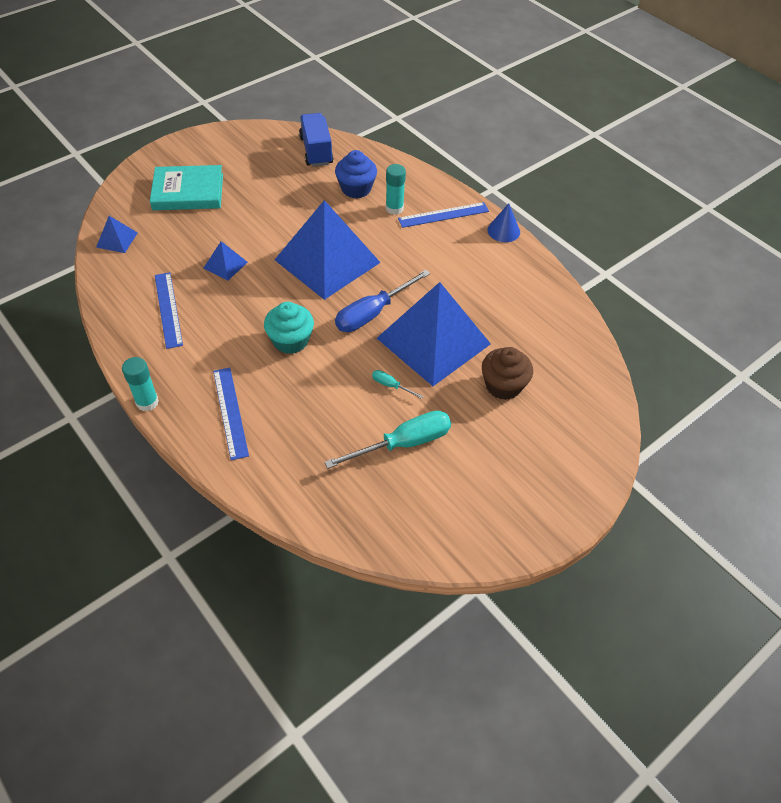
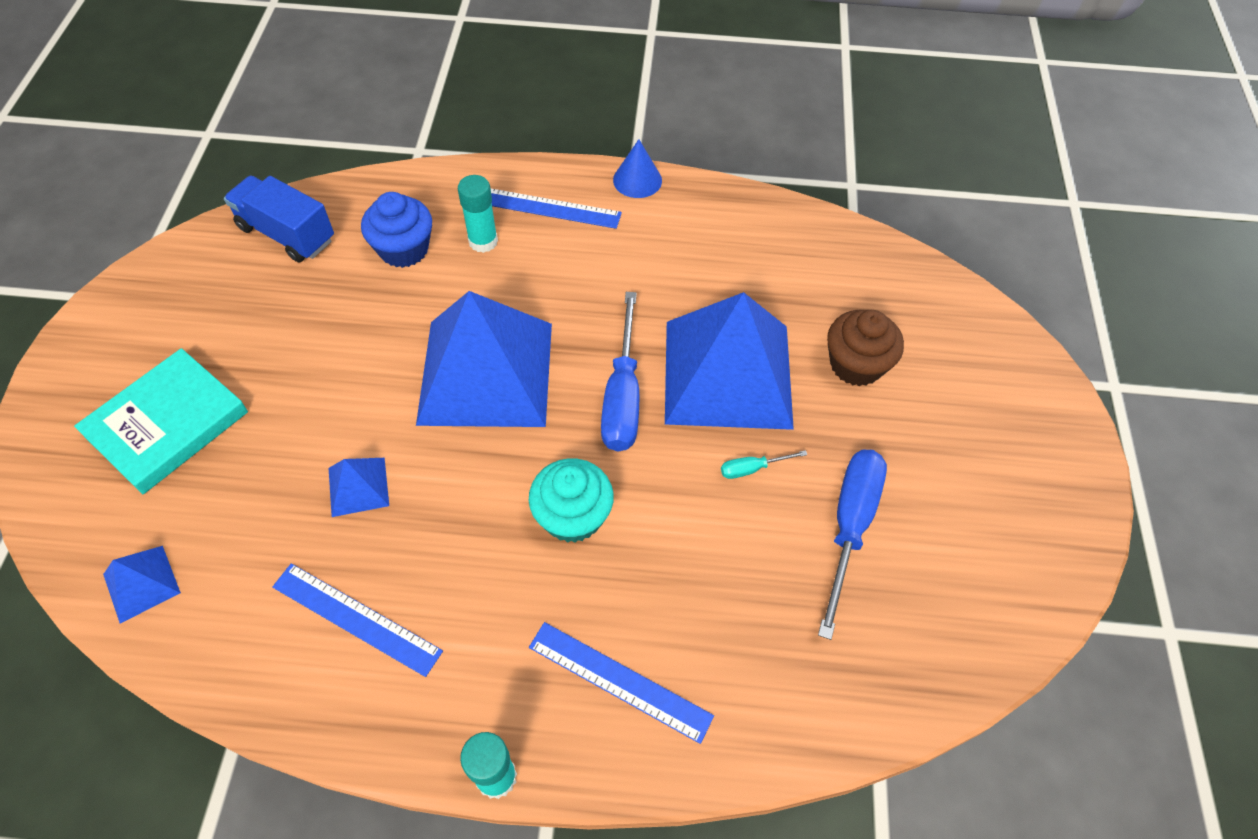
camera: 45 degrees left, 5 degrees up
(403, 443) = (849, 526): turquoise screwdriver -> blue screwdriver
(443, 215) = (549, 208): blue ruler -> blue ruler turned 75 degrees clockwise

